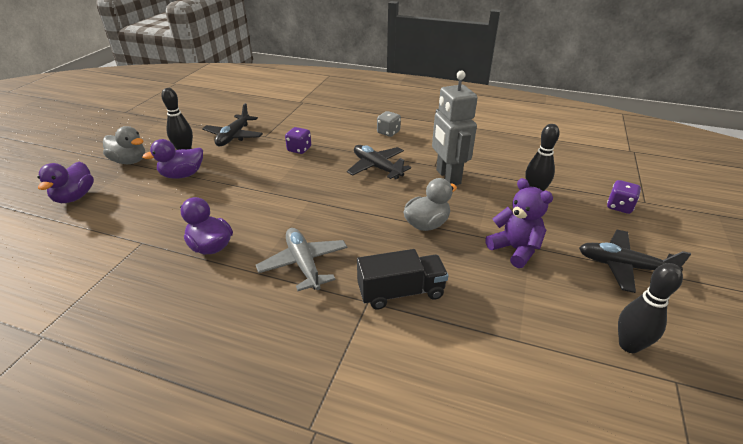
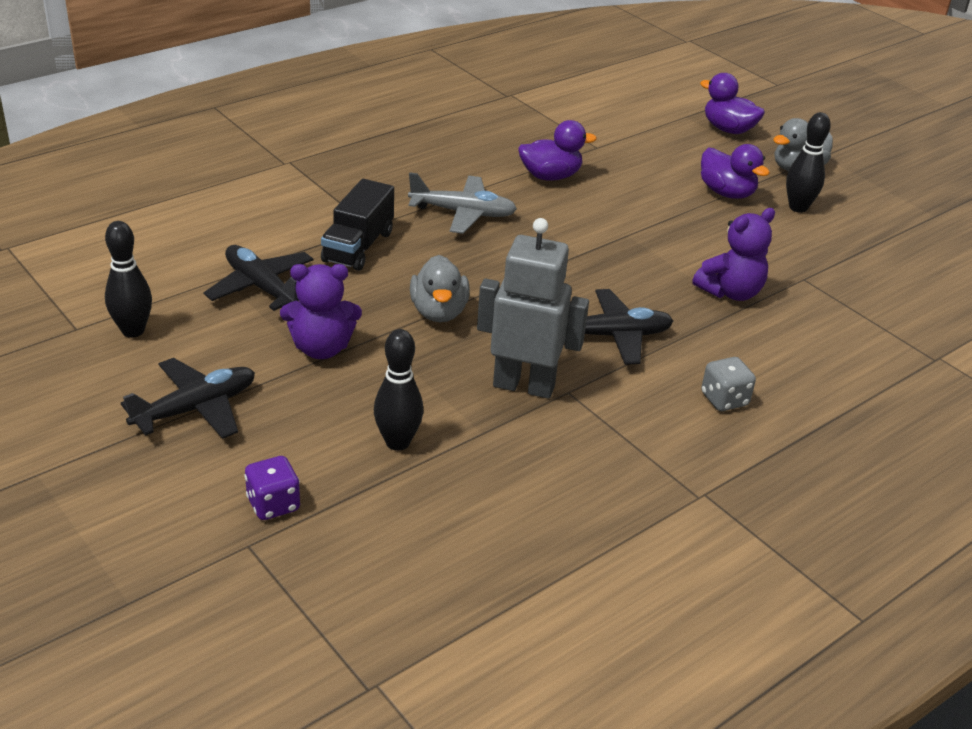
camera: 120 degrees right, 0 degrees up
(182, 175) = (726, 193): purple duck -> purple duck turned 135 degrees clockwise
(234, 136) = (821, 253): black plane -> black plane (261, 287)
(299, 149) = (730, 292): purple dice -> purple teddy bear

